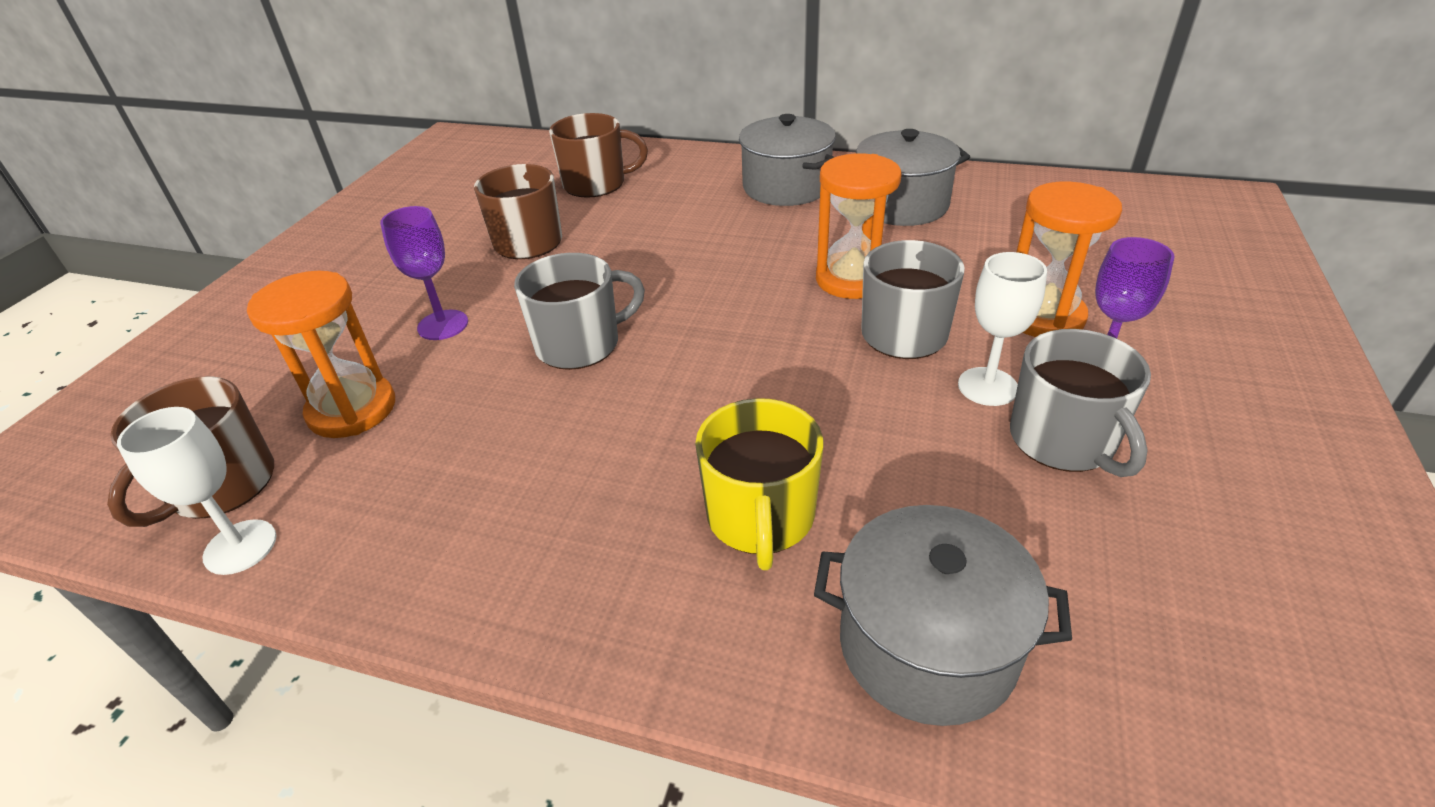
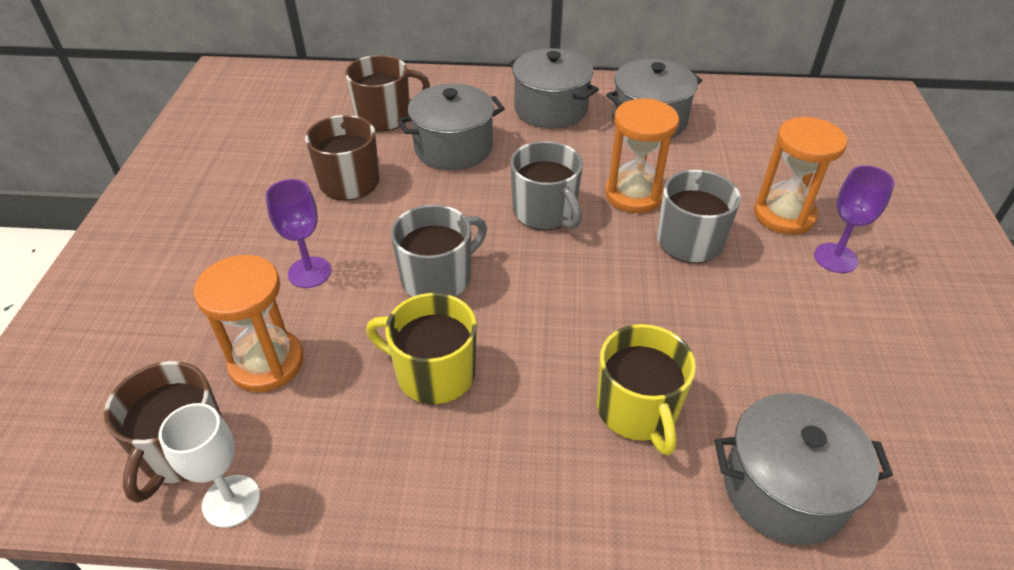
camera: 15 degrees left, 5 degrees up
(528, 443) = (433, 373): none -> yellow mug
(657, 218) = (453, 148): none -> grey pot
(987, 386) = (763, 280): white goblet -> none
(1063, 440) = (827, 318): grey mug -> grey mug (545, 212)

